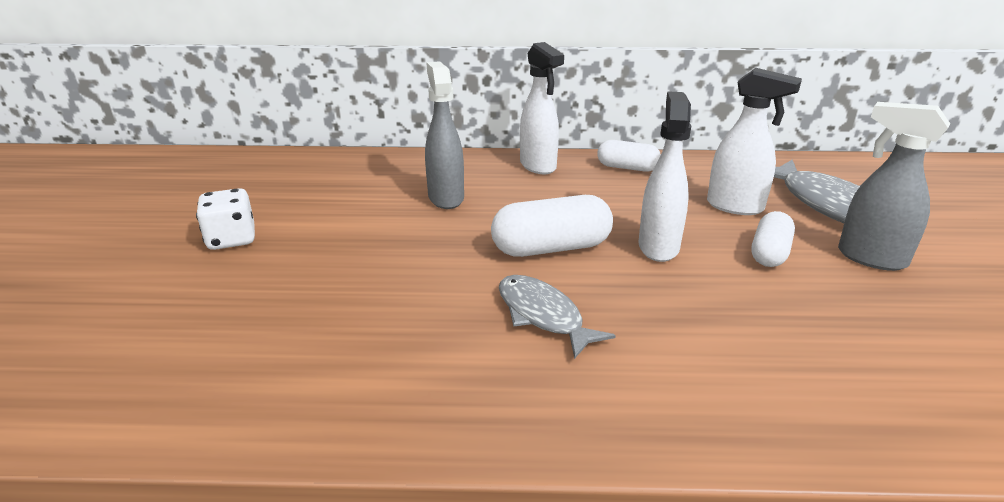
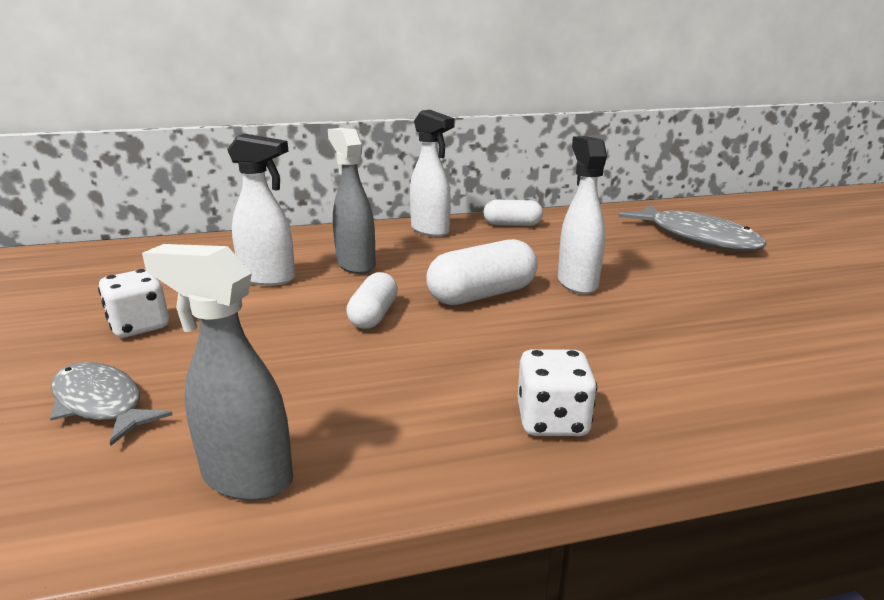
camera: 15 degrees left, 5 degrees down
(543, 315) = (507, 351): grey fish -> grey fish (101, 403)
(545, 399) = (552, 420): none -> white dice
(735, 207) = (622, 245): white spray bottle -> white spray bottle (268, 279)
(769, 253) = (672, 277): white capsule -> white capsule (373, 315)
(870, 258) = (751, 271): grey spray bottle -> grey spray bottle (246, 477)

